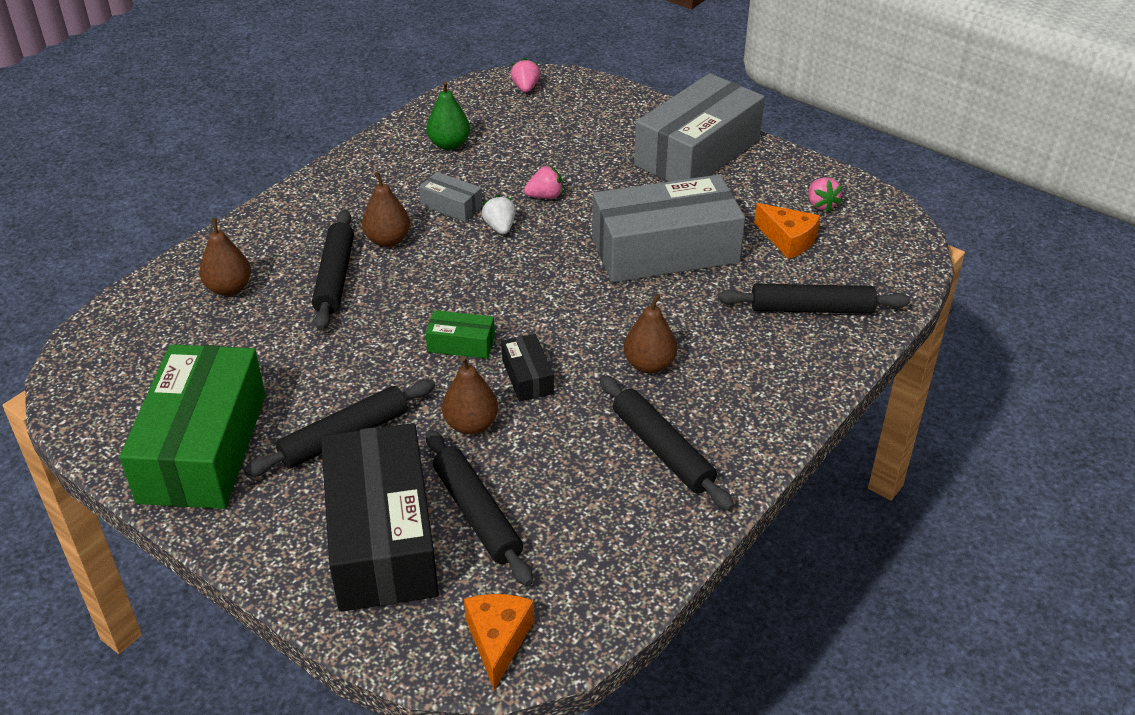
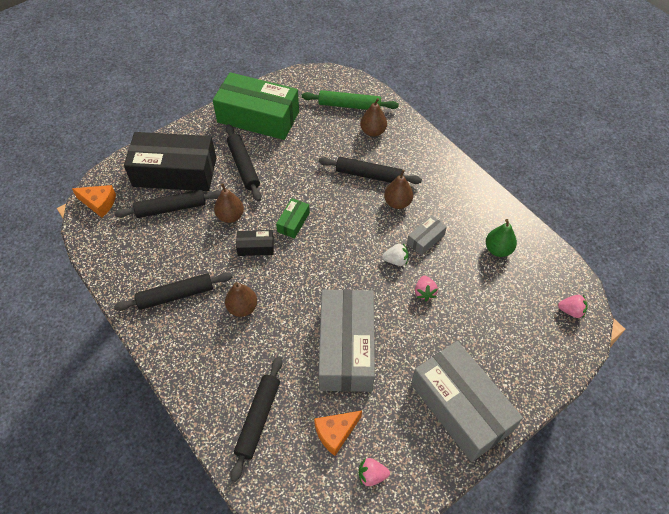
camera: 105 degrees right, 15 degrees up
(161, 327) = (349, 105): none -> green rolling pin

